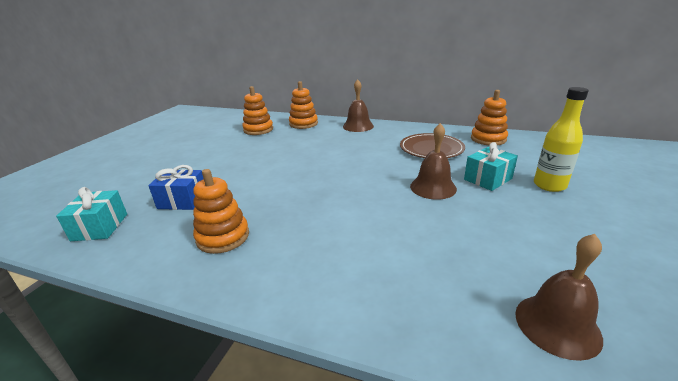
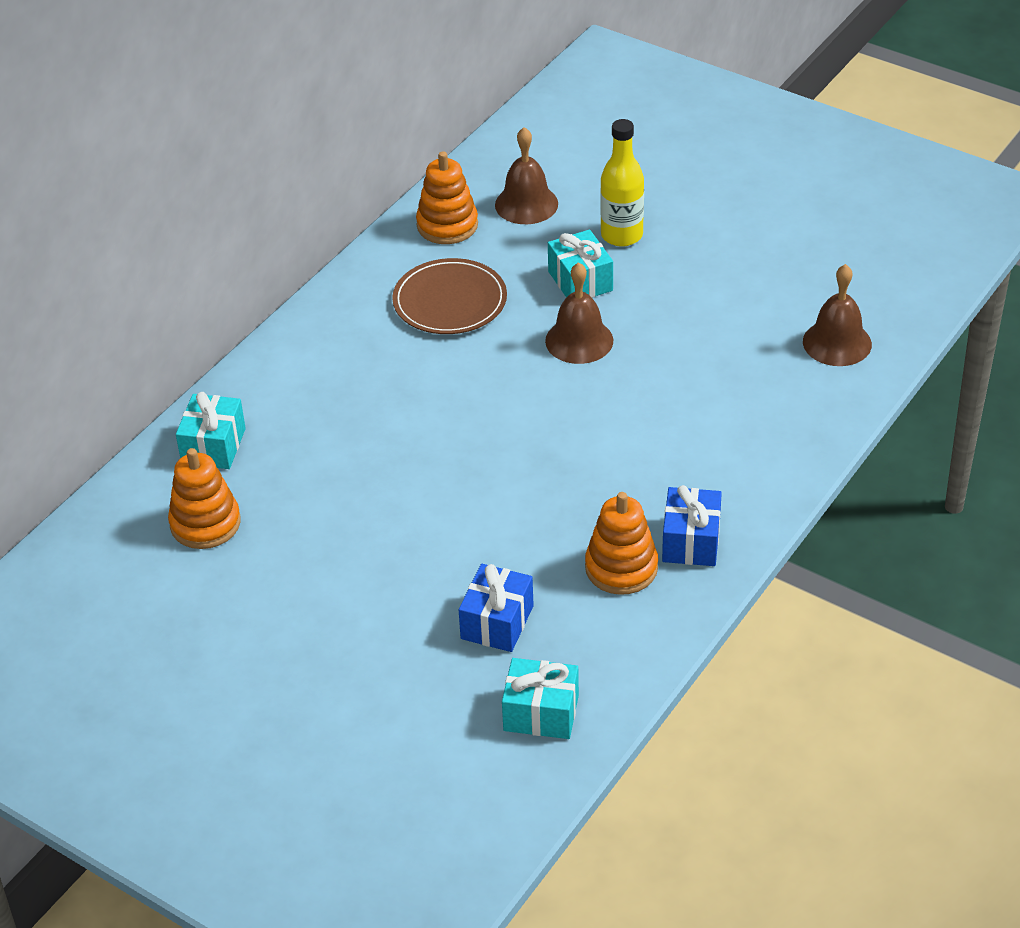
camera: 75 degrees left, 15 degrees up
(249, 266) = (691, 541): none -> blue gift
(303, 124) = (213, 446): orange stacking toy -> turquoise gift
(358, 126) = (283, 365): brown bell -> brown bell (526, 204)

